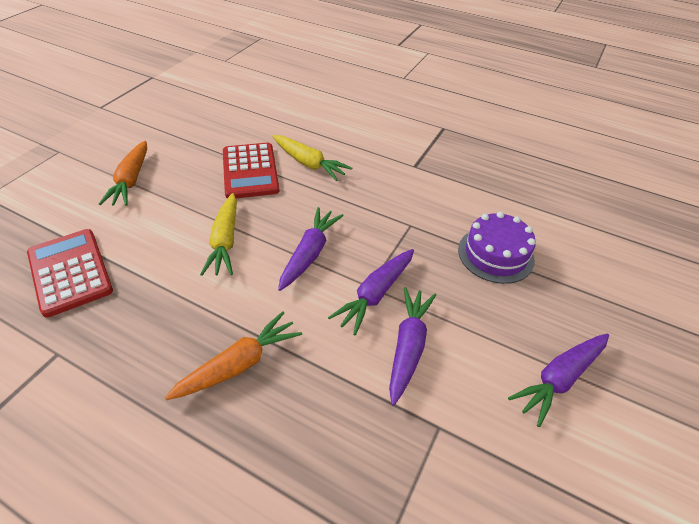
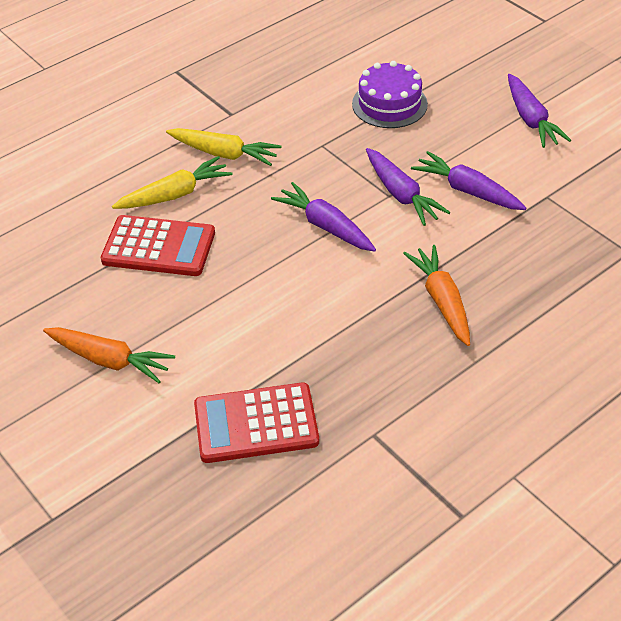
camera: 65 degrees left, 0 degrees up
(225, 241) = (273, 287): yellow carrot -> yellow carrot (224, 154)

